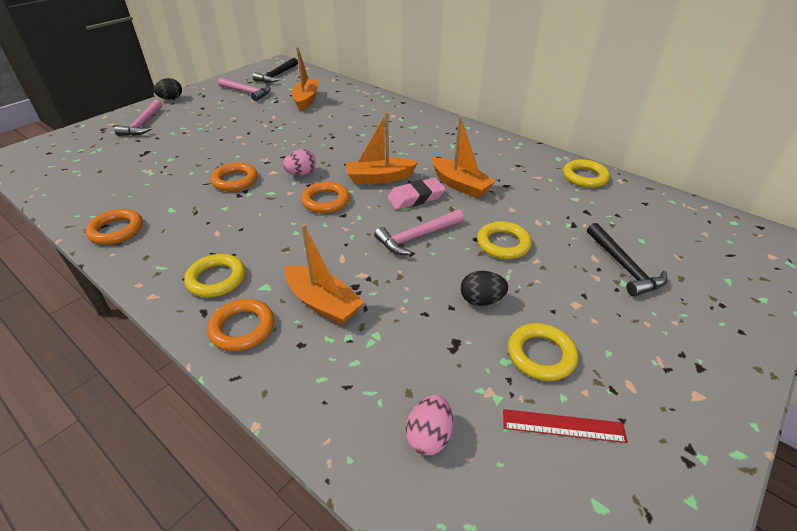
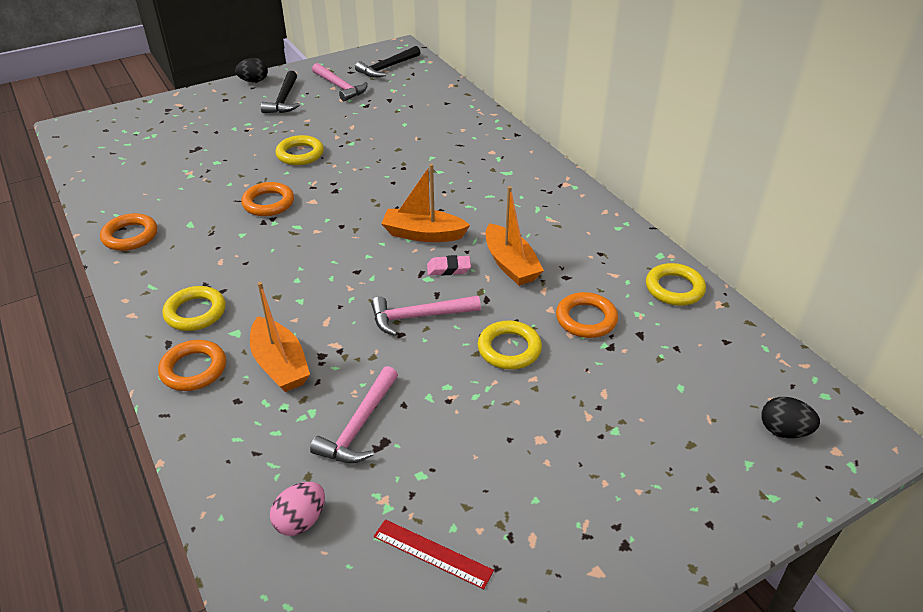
camera: 20 degrees right, 0 degrees up
(143, 124) = (209, 111): pink hammer -> pink hammer (359, 426)
(301, 174) = (341, 210): pink egg -> none
(306, 100) = (401, 110): orange boat -> none
(325, 201) = (348, 250): orange ring -> orange ring (586, 319)
(416, 197) = (448, 268): pink eraser -> pink eraser, size x0.66
(481, 300) = (440, 406): black egg -> black egg (783, 431)
(541, 355) = (461, 480): yellow ring -> yellow ring (300, 154)
(623, 267) = (630, 412): black hammer -> black hammer (283, 100)

